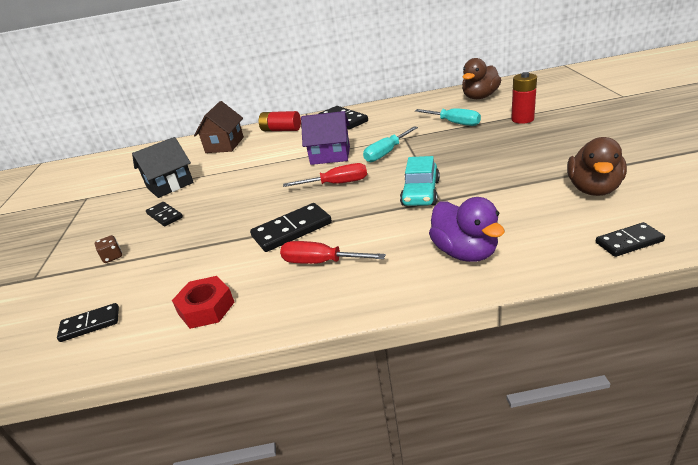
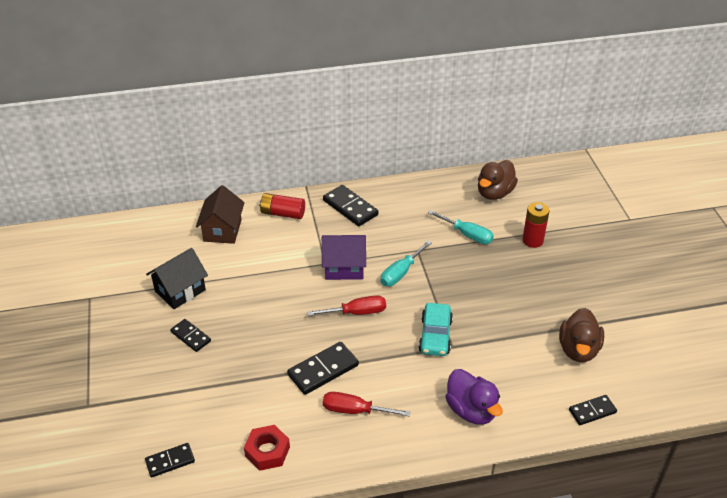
camera: 10 degrees left, 10 degrees up
(112, 257) = (157, 386): brown dice -> none

